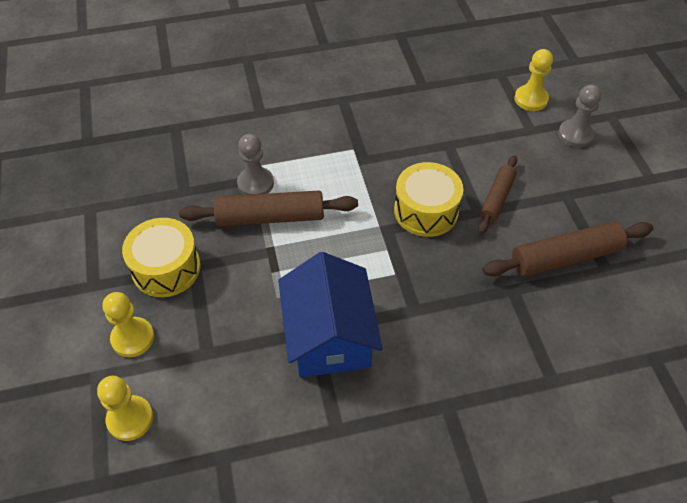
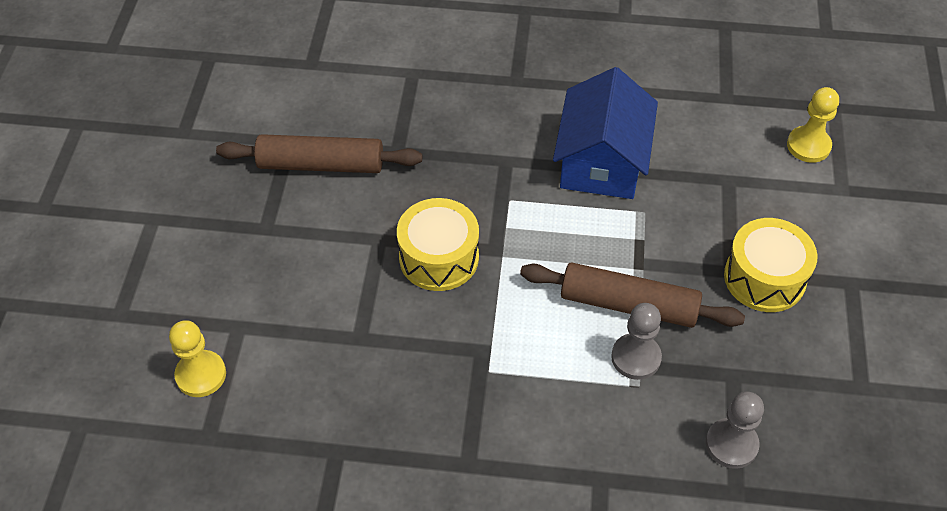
camera: 160 degrees left, 0 degrees up
(133, 338) = (805, 214): yellow pawn -> none
(496, 198) = (348, 247): brown rolling pin -> none
(575, 134) = (188, 301): grey pawn -> grey pawn (731, 444)

